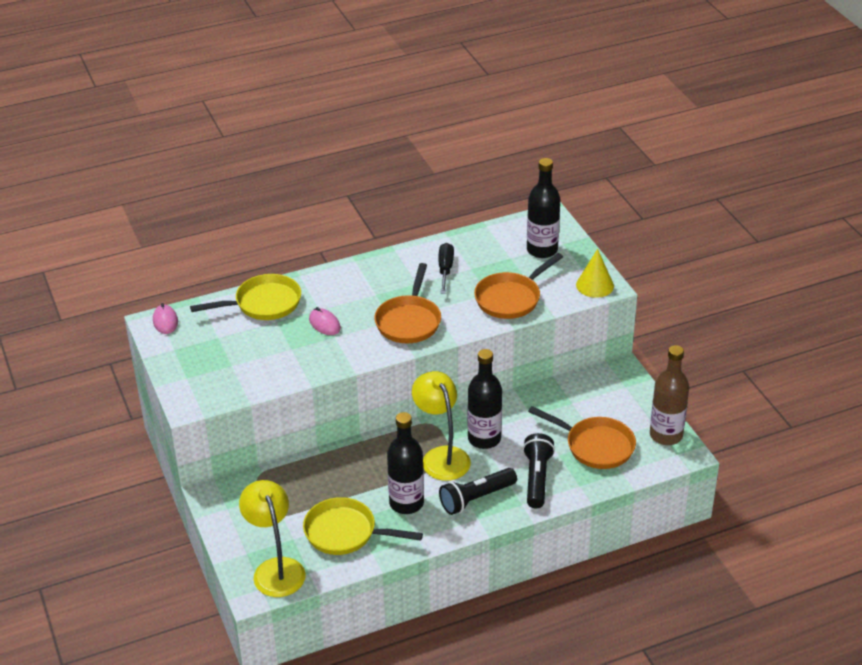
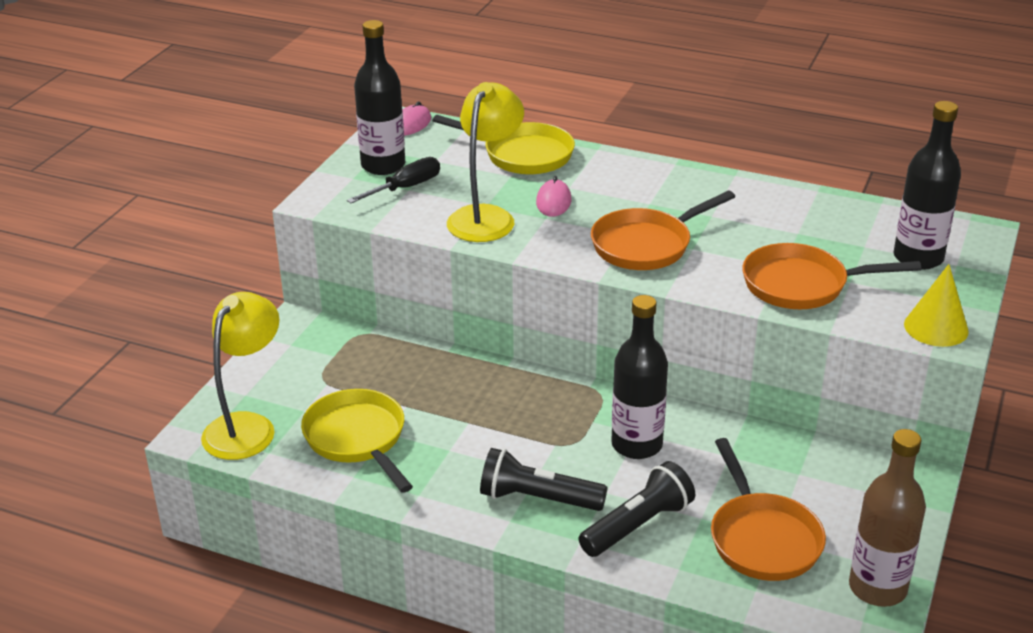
camera: 45 degrees right, 5 degrees down
(406, 503) = (458, 452): black bottle -> black bottle (383, 165)
(441, 456) = (563, 432): yellow lamp -> yellow lamp (486, 216)
(445, 269) = (765, 219): black screwdriver -> black screwdriver (406, 187)

